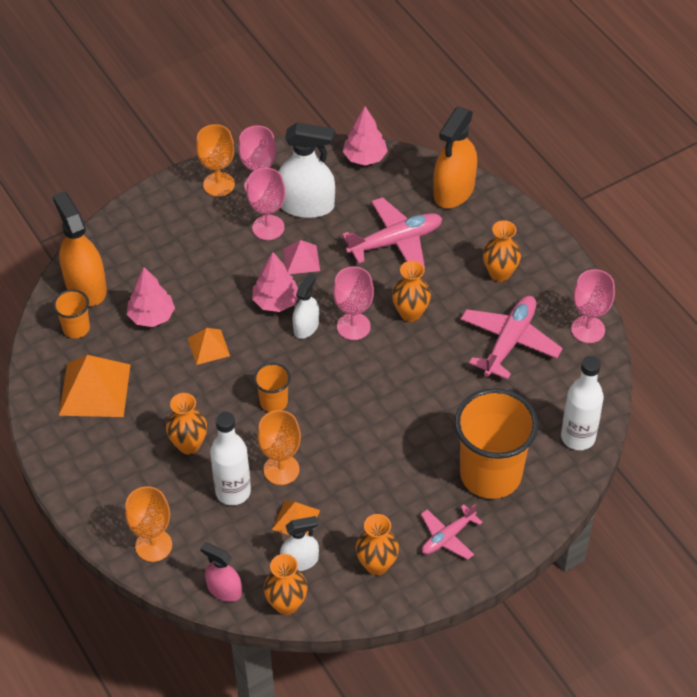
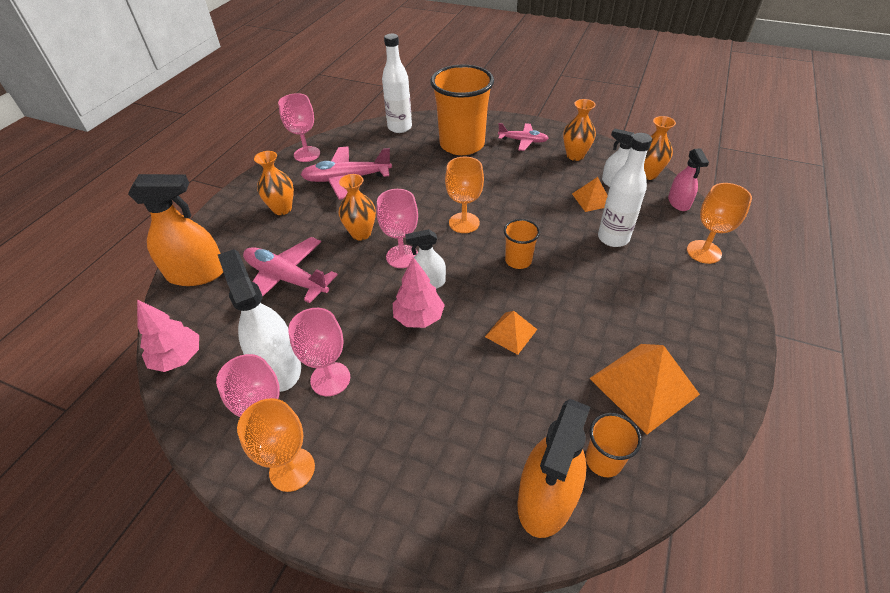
camera: 125 degrees left, 5 degrees down
(151, 316) = (522, 401): pink tree -> none
(189, 445) = (610, 284): orange vase -> none
(281, 470) = (566, 225): orange goblet -> orange goblet (464, 223)
(301, 259) = (354, 328): pink pyramid -> none

